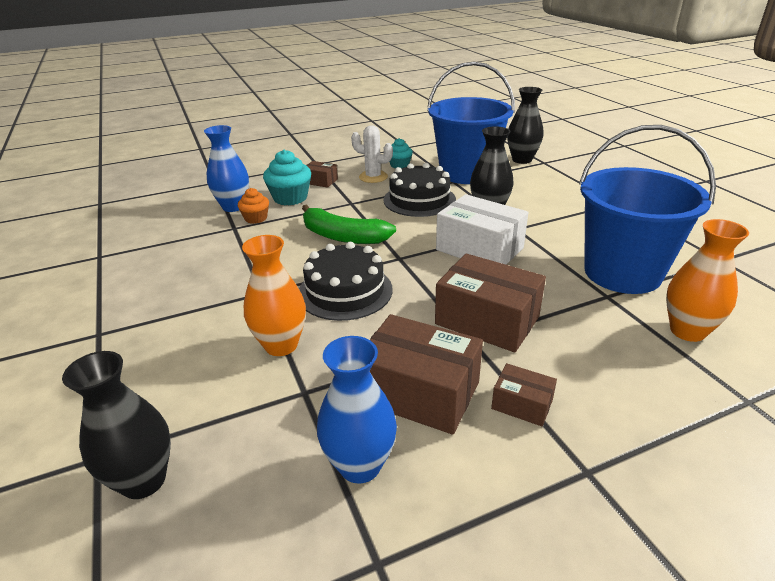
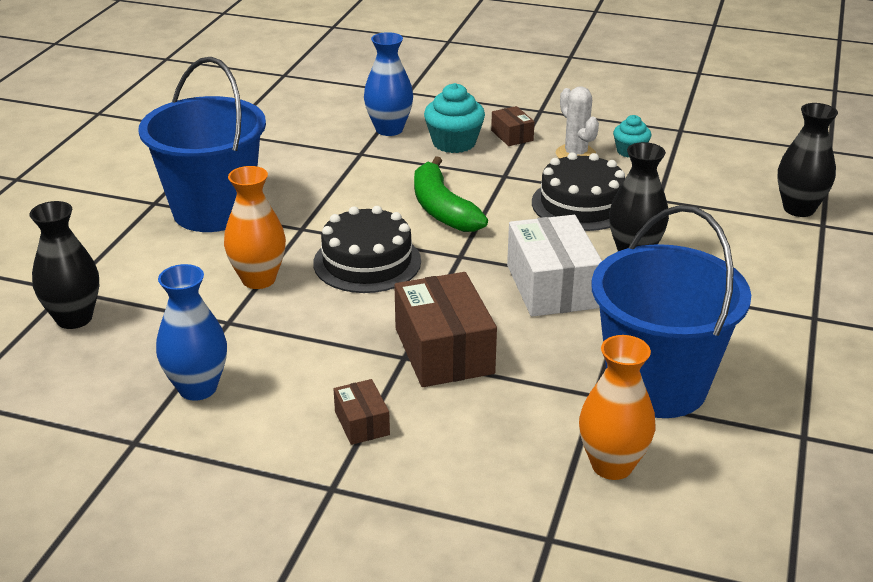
camera: 40 degrees right, 0 degrees up
(256, 218) = (392, 152): orange cupcake -> none
(419, 392) = (303, 370): brown box -> none
(466, 173) = (692, 196): blue bucket -> blue bucket (213, 211)

